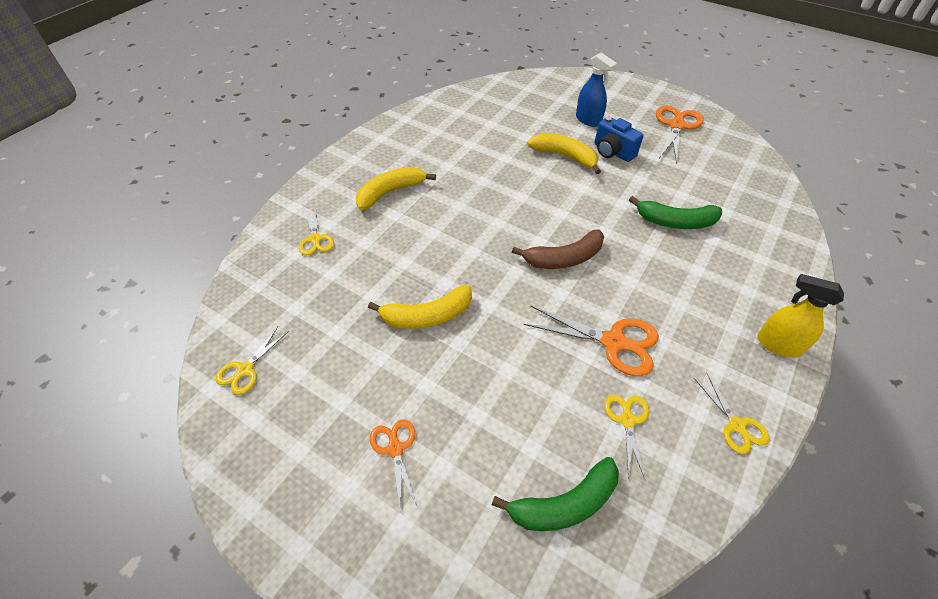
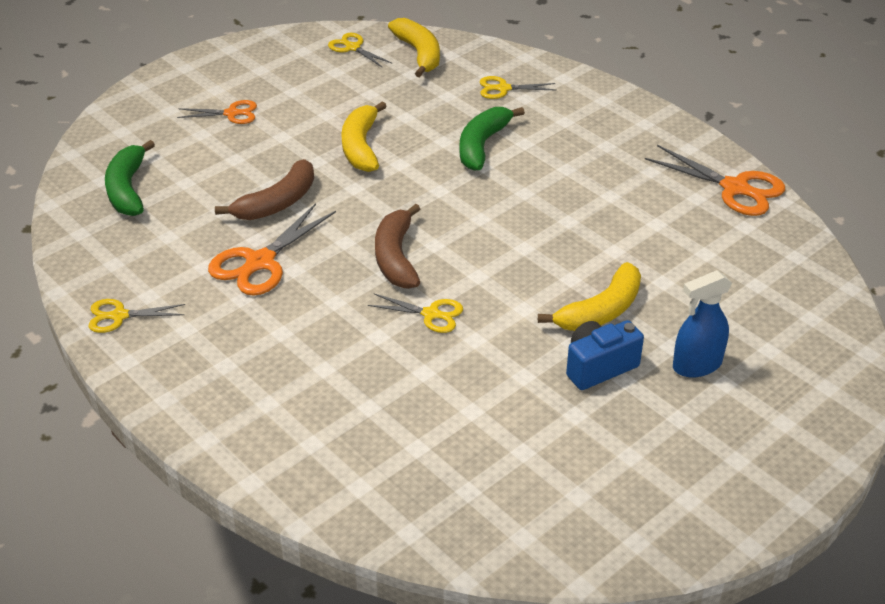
camera: 105 degrees right, 10 degrees down
(390, 192) = (567, 144): yellow banana -> yellow banana (419, 54)
(531, 355) = (277, 203): none -> brown banana
(627, 420) = (172, 245): yellow scissors -> yellow scissors (431, 314)
(675, 222) = (417, 381): green banana -> green banana (482, 145)
(676, 126) = (656, 477): orange scissors -> orange scissors (734, 188)
(778, 345) = (181, 392): yellow spray bottle -> none

